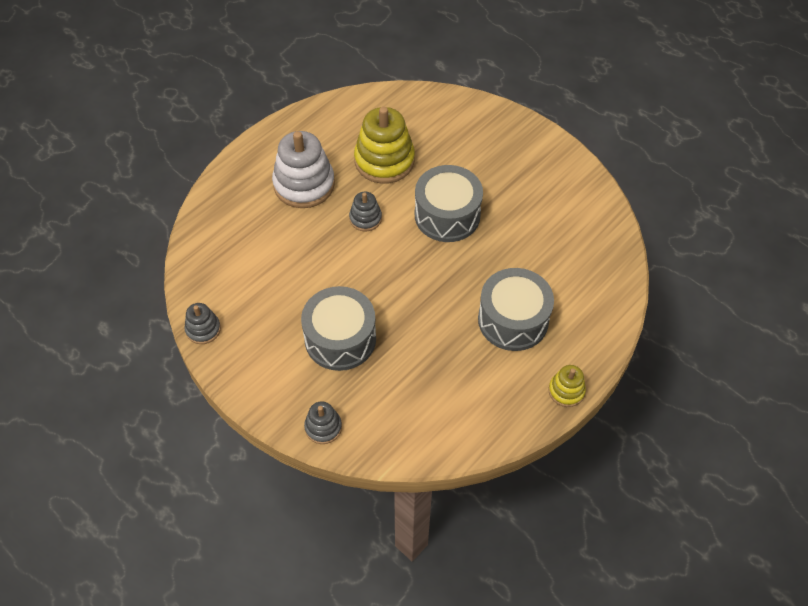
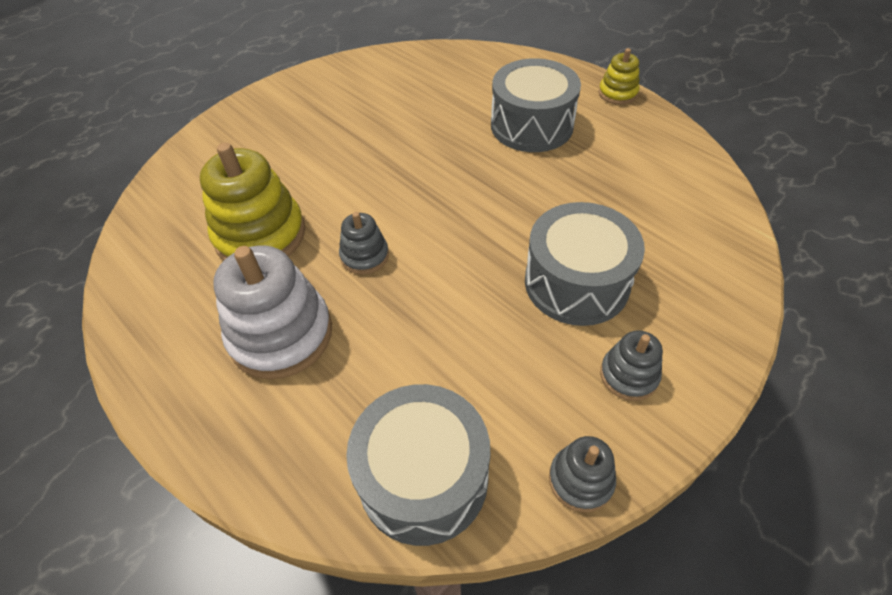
camera: 85 degrees left, 5 degrees down
(323, 427) = (724, 299): grey stacking toy -> grey stacking toy (629, 375)
(447, 215) = (372, 174): grey drum -> grey drum (423, 477)

